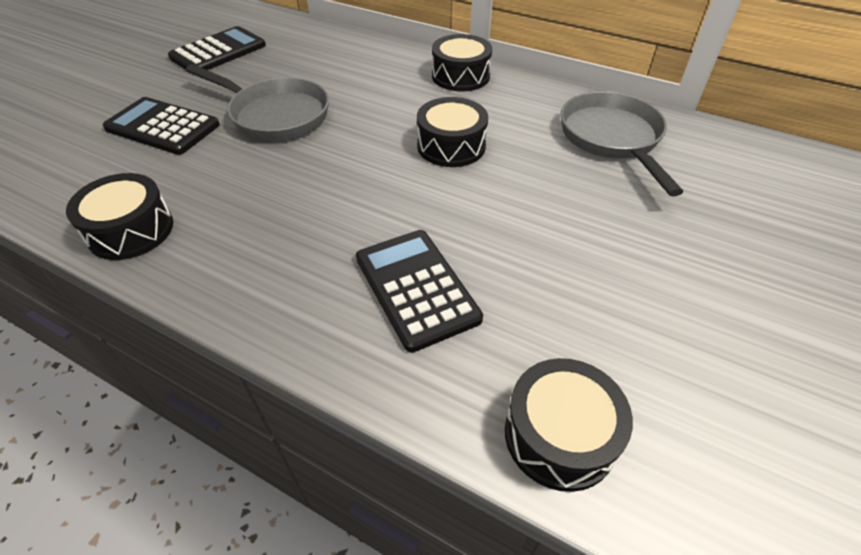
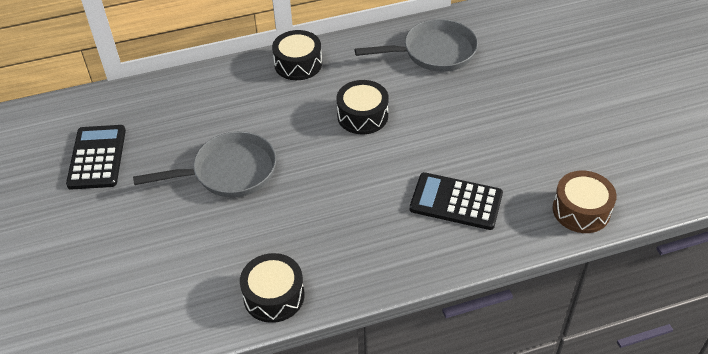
camera: 45 degrees left, 0 degrees up
(163, 127) = (169, 234): black calculator -> none
(559, 435) = (581, 210): black drum -> brown drum
(612, 138) = (434, 52): grey pan -> grey pan turned 135 degrees clockwise

